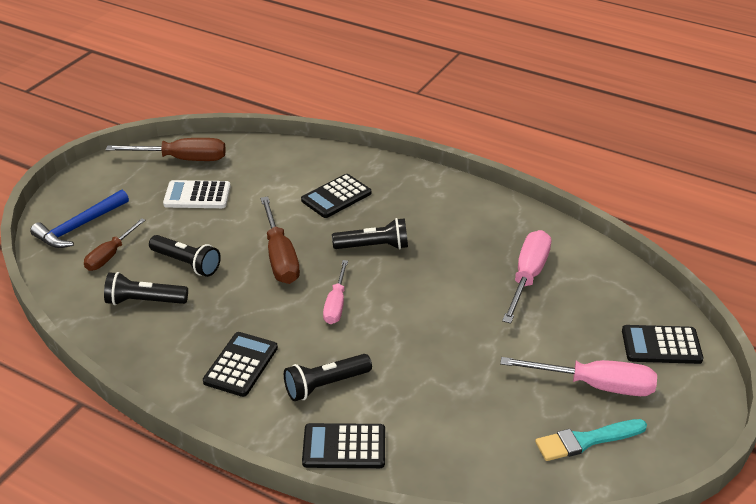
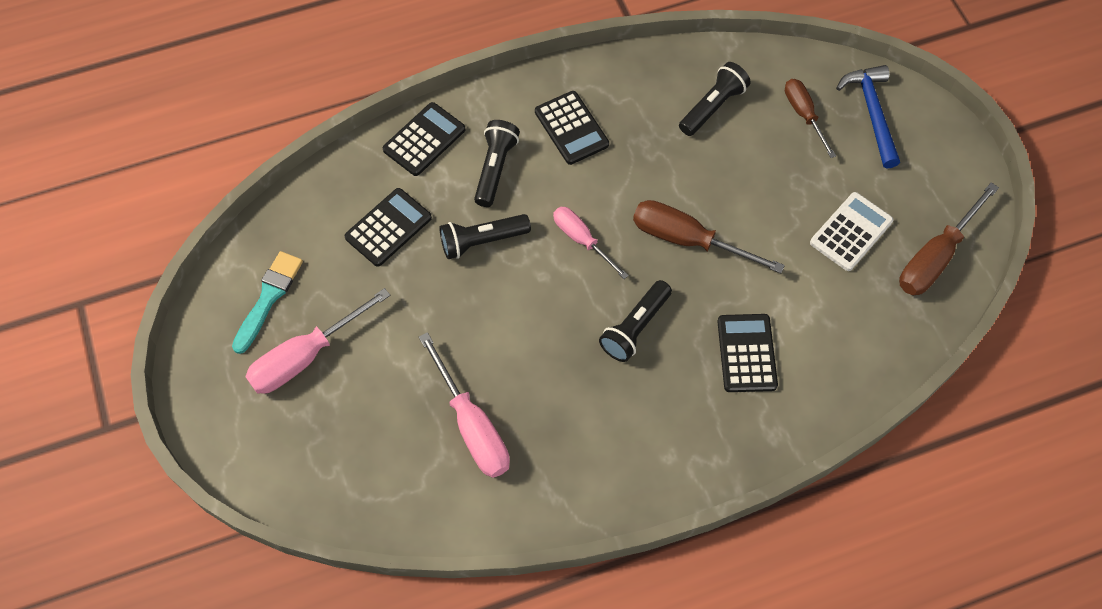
camera: 130 degrees right, 25 degrees up
(186, 263) = (741, 163): black flashlight -> black flashlight (482, 241)
(661, 345) = (289, 454): black calculator -> black calculator (388, 227)

